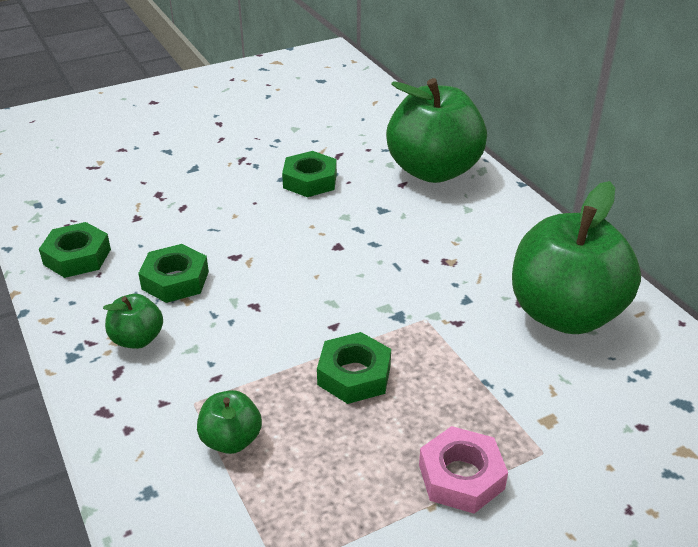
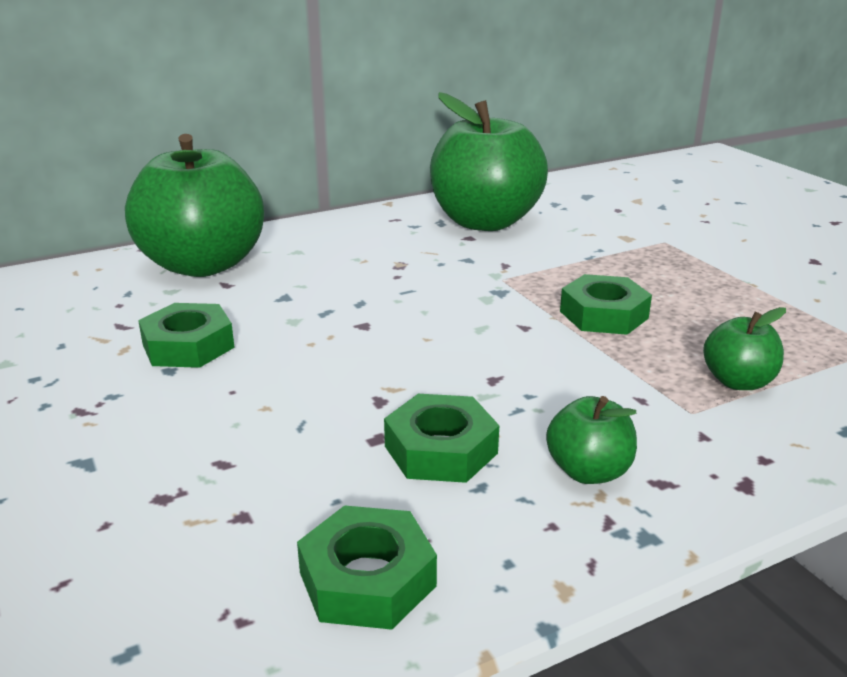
camera: 90 degrees left, 10 degrees down
(461, 477) = (712, 271): pink nut -> none

